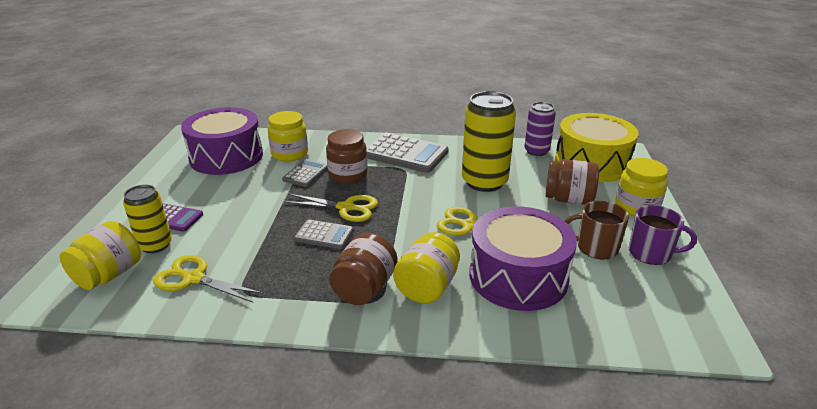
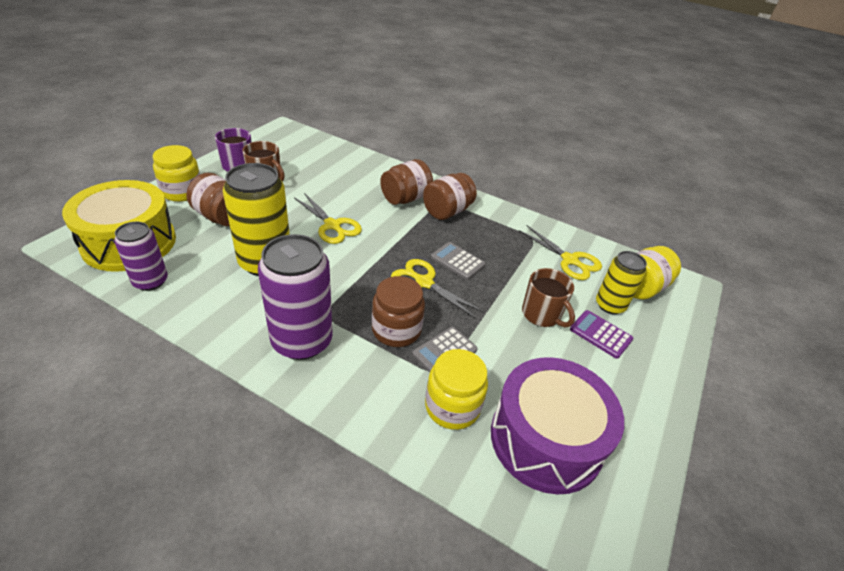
camera: 160 degrees left, 10 degrees up
(229, 217) = (542, 314): none -> brown mug
(405, 154) = (302, 341): grey calculator -> purple can
(427, 287) = (405, 198): yellow jar -> brown jar
(518, 276) = (341, 184): purple drum -> none

